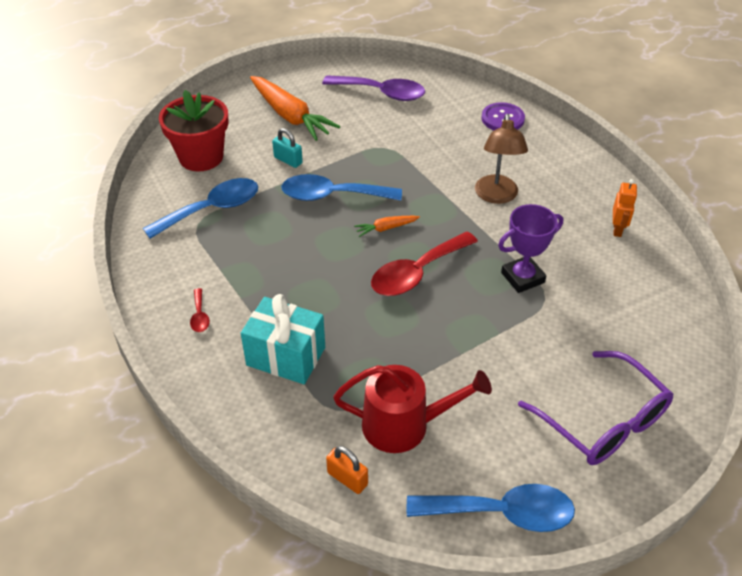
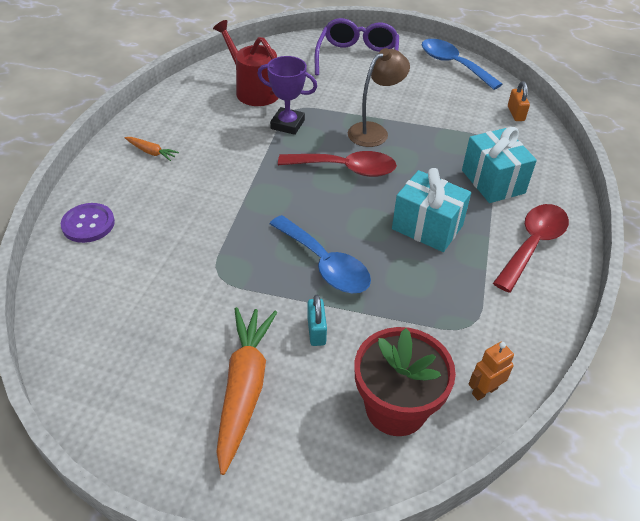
camera: 135 degrees left, 0 degrees up
(200, 316) = (533, 244): red spoon -> red spoon, size x2.25
(212, 209) = (443, 330): blue spoon -> none
(295, 270) = (427, 227): none -> turquoise gift
(381, 93) = (121, 339): purple spoon -> none
(386, 228) = (322, 209): orange carrot -> orange carrot (151, 152)
(404, 425) = (459, 113): red watering can -> red watering can (254, 90)
(496, 196) = (212, 174): brown lamp -> brown lamp (374, 131)
(617, 229) = (186, 107): orange robot -> orange robot (484, 391)

